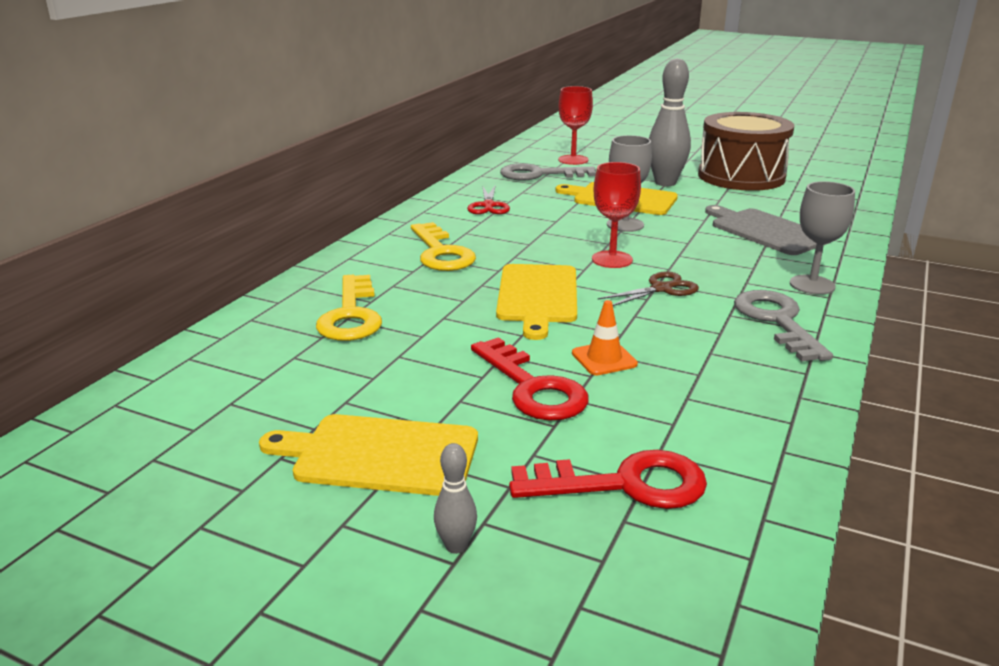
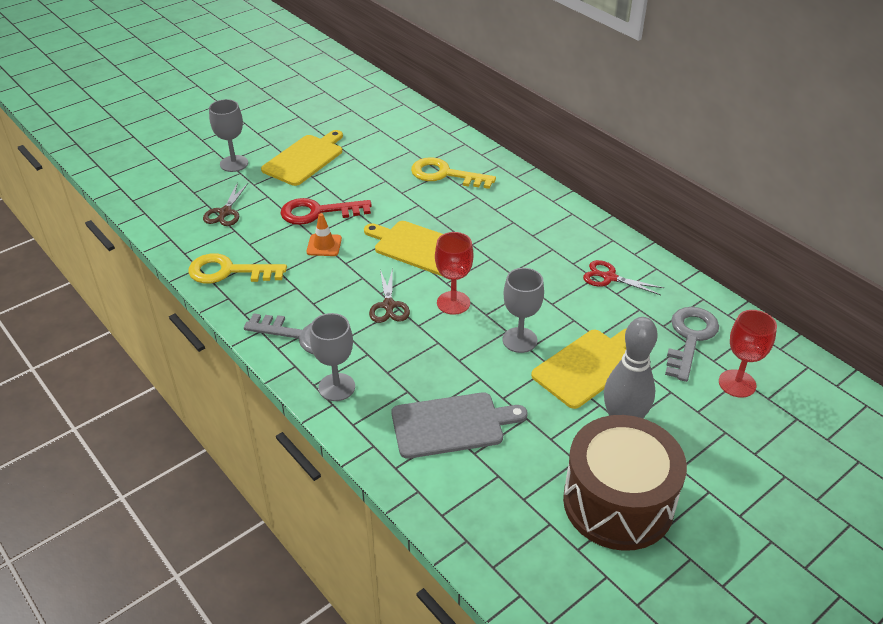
camera: 115 degrees right, 15 degrees up
(441, 253) = (518, 227): yellow key -> yellow key (229, 271)
(456, 546) = (234, 163): grey bowling pin -> grey goblet
(624, 484) = (225, 212): red key -> brown scissors

